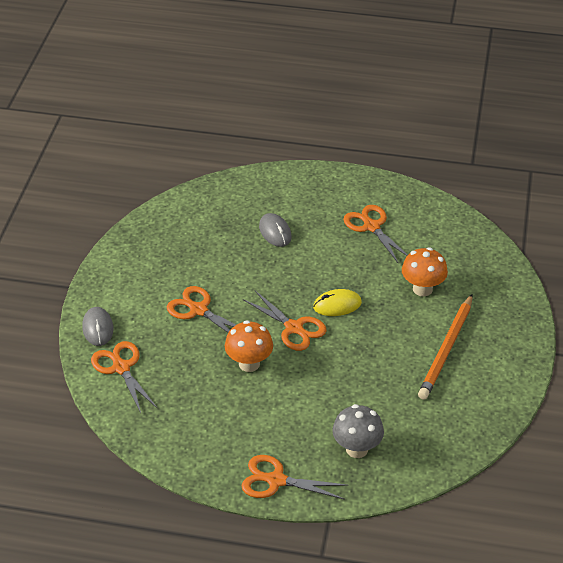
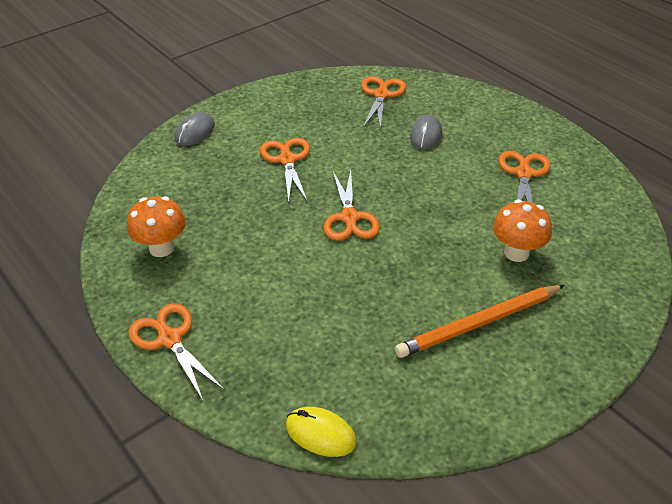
camera: 40 degrees right, 0 degrees up
(121, 368) = (173, 169): orange scissors -> orange scissors (381, 95)
(249, 364) = (274, 224): orange mushroom -> orange mushroom (161, 248)
(337, 305) = (412, 221): yellow mouse -> yellow mouse (320, 434)
(357, 449) = (276, 361): grey mushroom -> none

